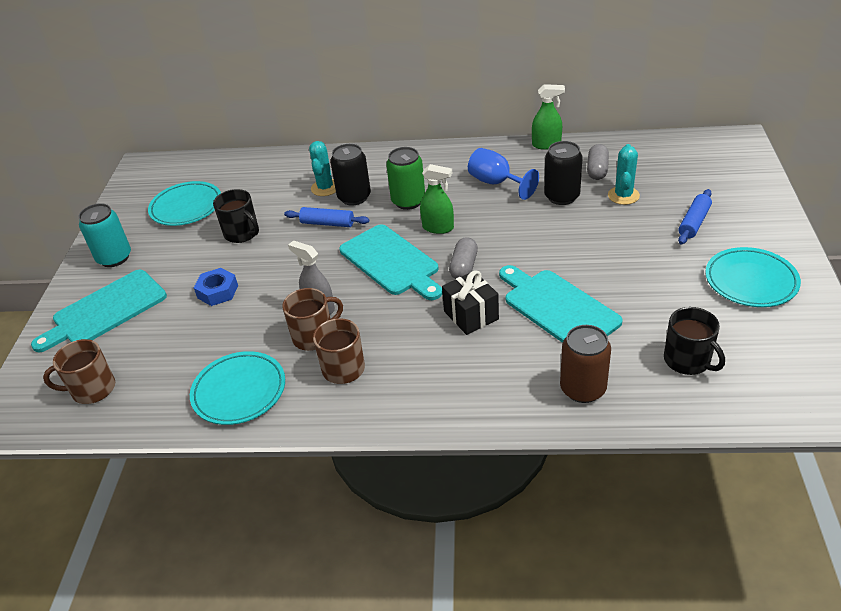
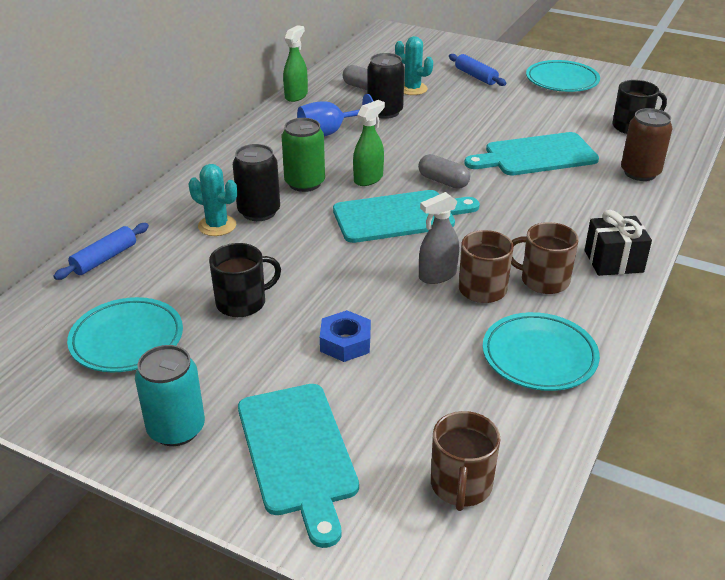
camera: 70 degrees left, 5 degrees down
(327, 223) = (290, 239): blue rolling pin -> blue rolling pin (104, 258)
(471, 315) = (515, 195): black gift -> black gift (613, 261)

